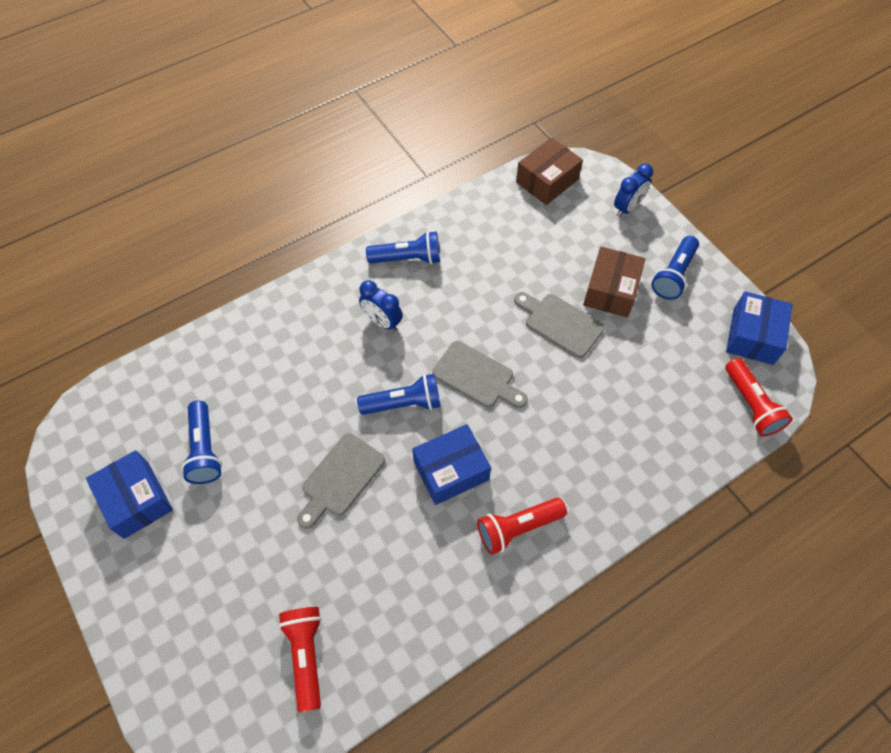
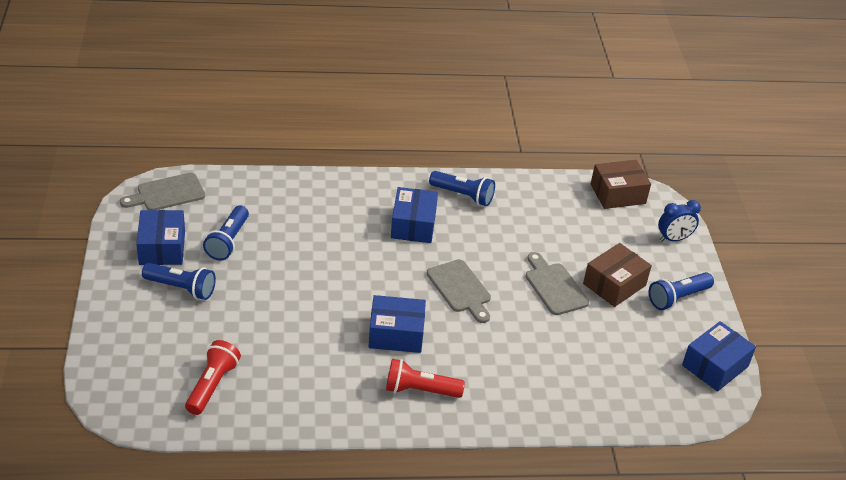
camera: 25 degrees right, 20 degrees down
(340, 478) = (311, 301): grey cutting board -> grey cutting board (167, 193)
(382, 322) = (413, 225): blue clock -> blue box
(403, 403) = (391, 279): blue flashlight -> blue flashlight (181, 288)
(751, 404) = (675, 407): red flashlight -> none

